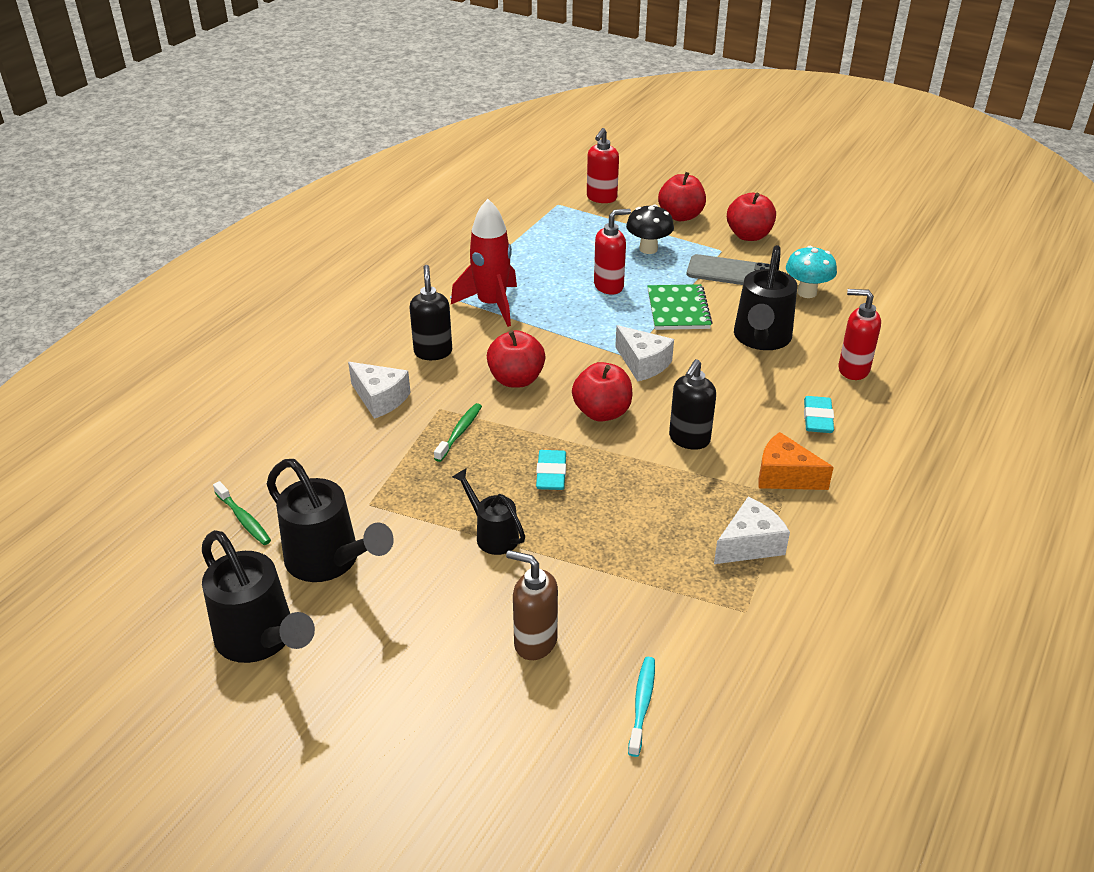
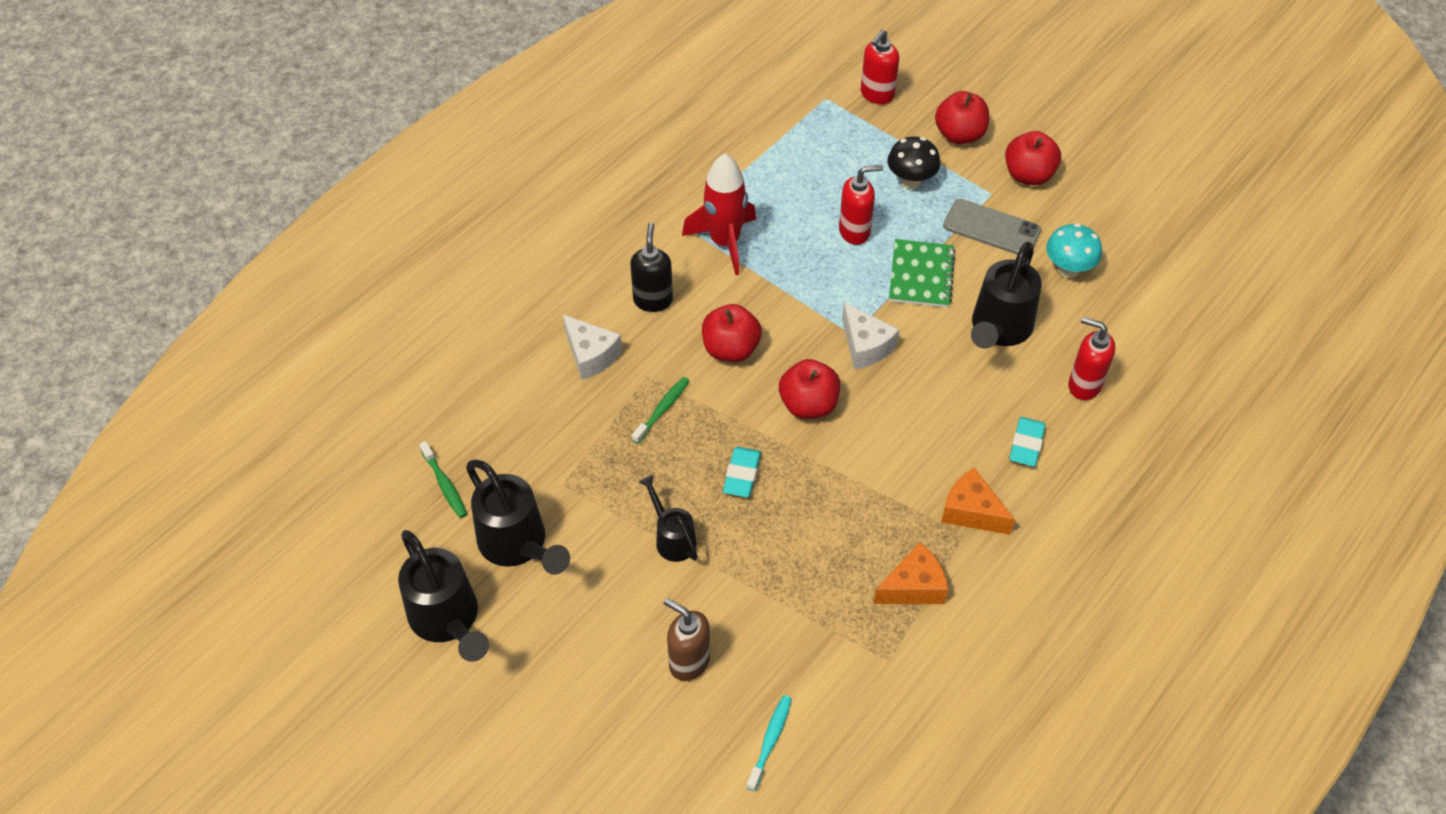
camera: 10 degrees right, 15 degrees up
(689, 439) = (887, 452): black soap dispenser -> none
(750, 544) = (913, 587): white cheese -> orange cheese

